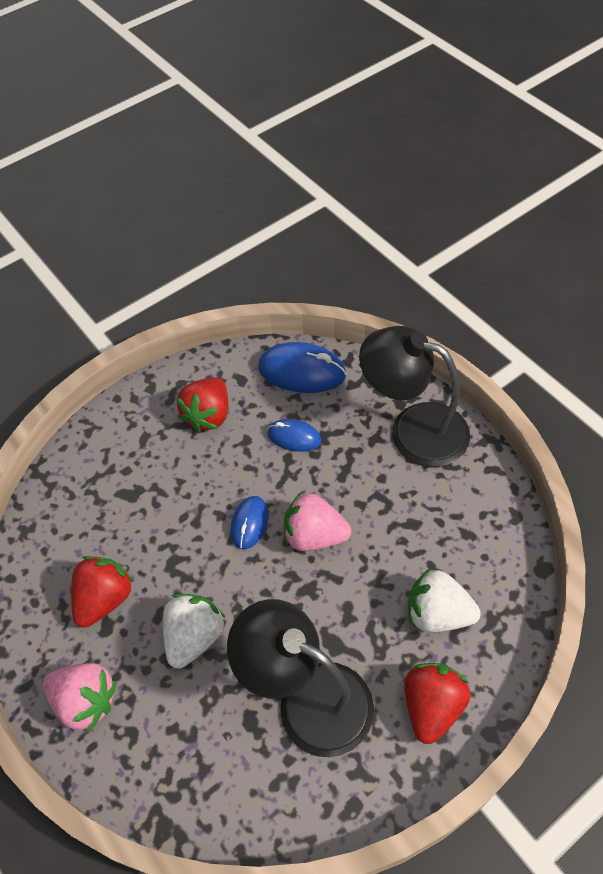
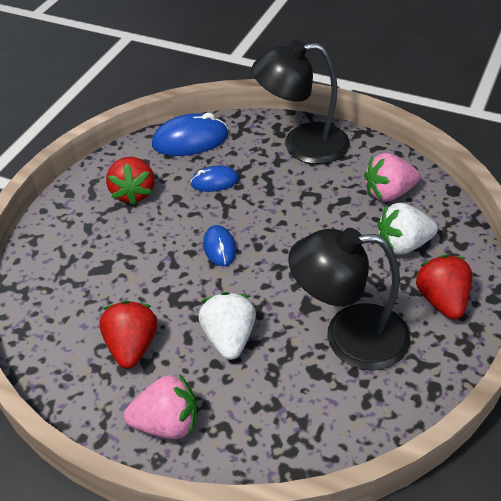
camera: 30 degrees left, 10 degrees down
(314, 535) = (277, 235): pink strawberry -> pink strawberry (388, 193)

